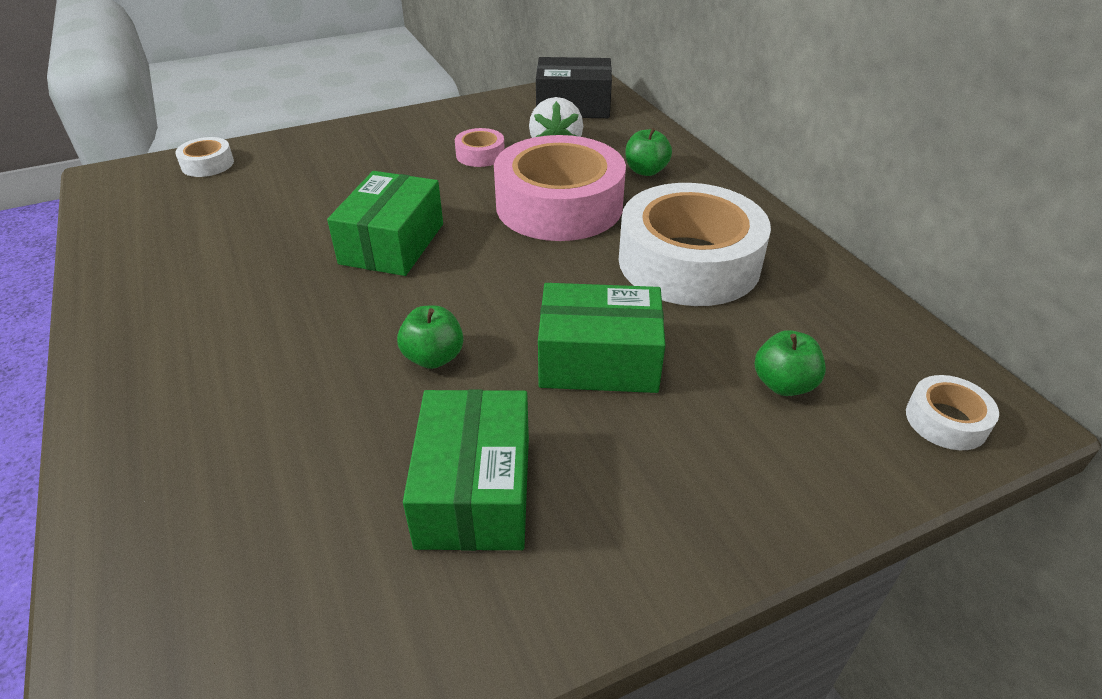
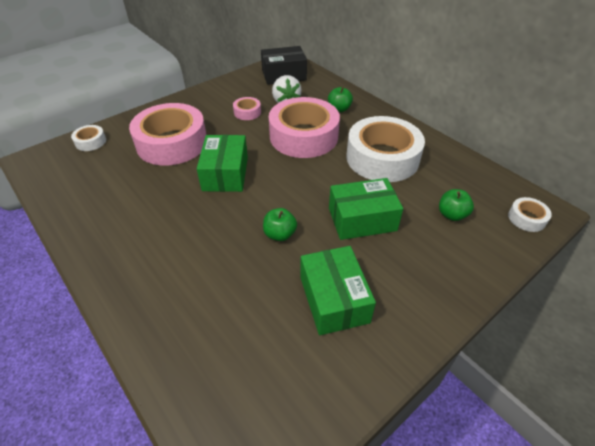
camera: 15 degrees left, 5 degrees up
(331, 184) = (172, 143): none -> pink tape

